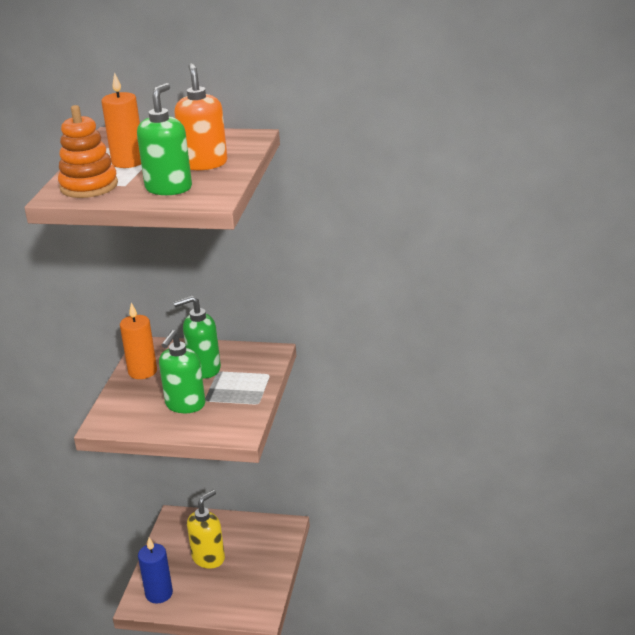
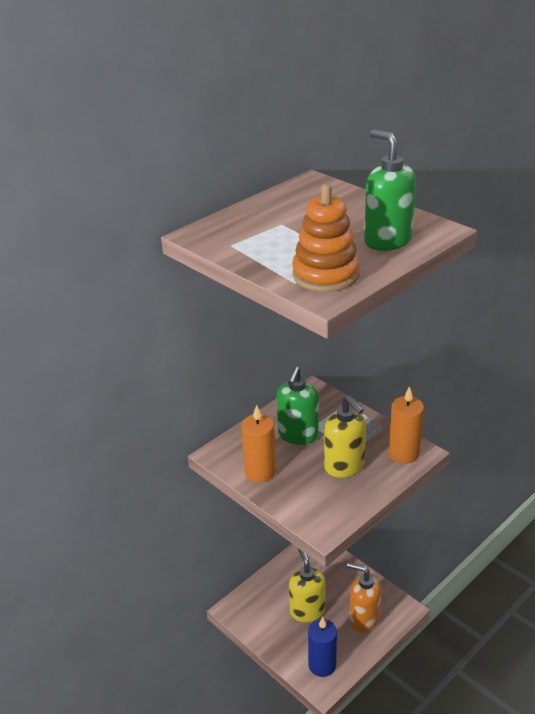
camera: 55 degrees left, 5 degrees up
(128, 162) = (290, 243): orange candle -> orange candle (403, 453)
(185, 405) = (344, 466): green soap dispenser -> yellow soap dispenser
(204, 164) = (350, 213): orange soap dispenser -> orange soap dispenser (363, 619)

